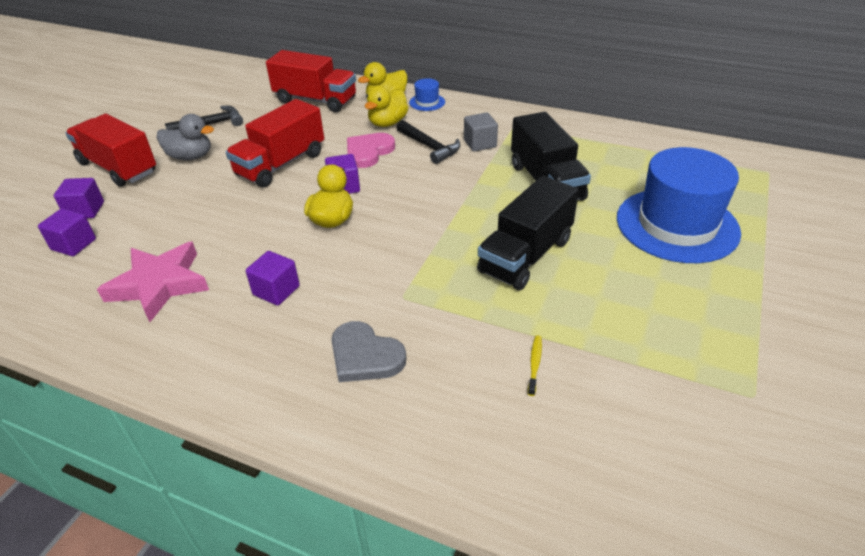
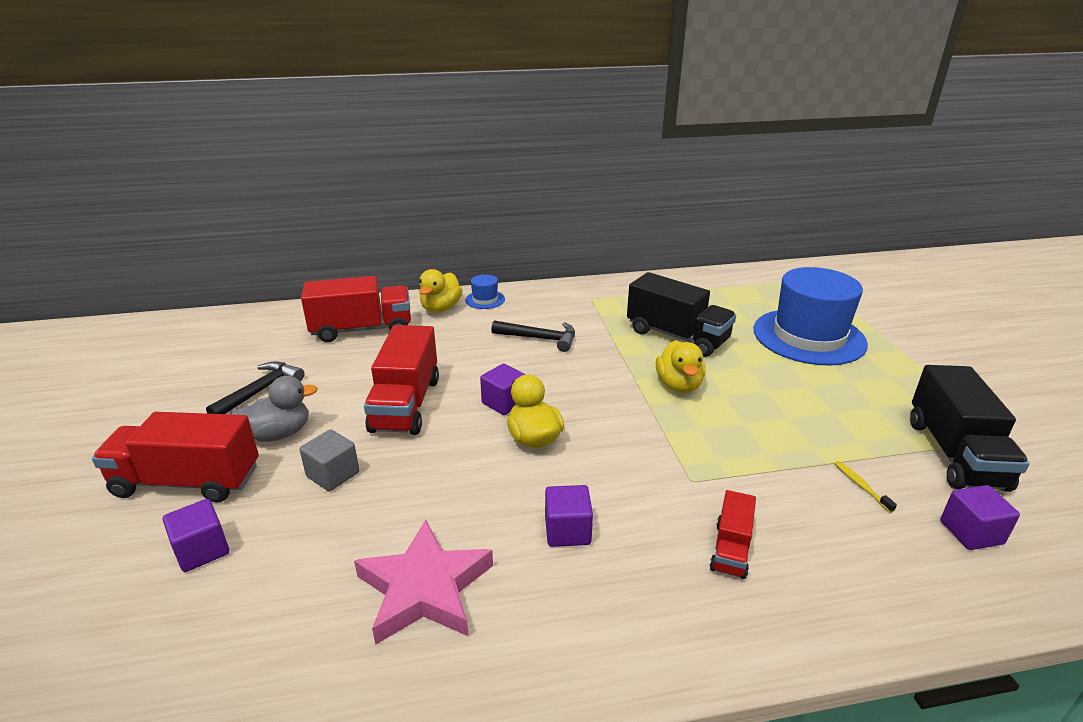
camera: 35 degrees left, 10 degrees down
(74, 244) = (239, 598): purple cube -> purple cube (971, 532)
(365, 356) = (730, 549): grey heart -> red truck
(368, 152) = (486, 362): pink heart -> none
(387, 123) = (470, 329): yellow duck -> yellow duck (679, 385)
(480, 143) = (581, 322): grey cube -> grey cube (333, 474)
(525, 256) = (740, 402): black truck -> black truck (955, 454)

